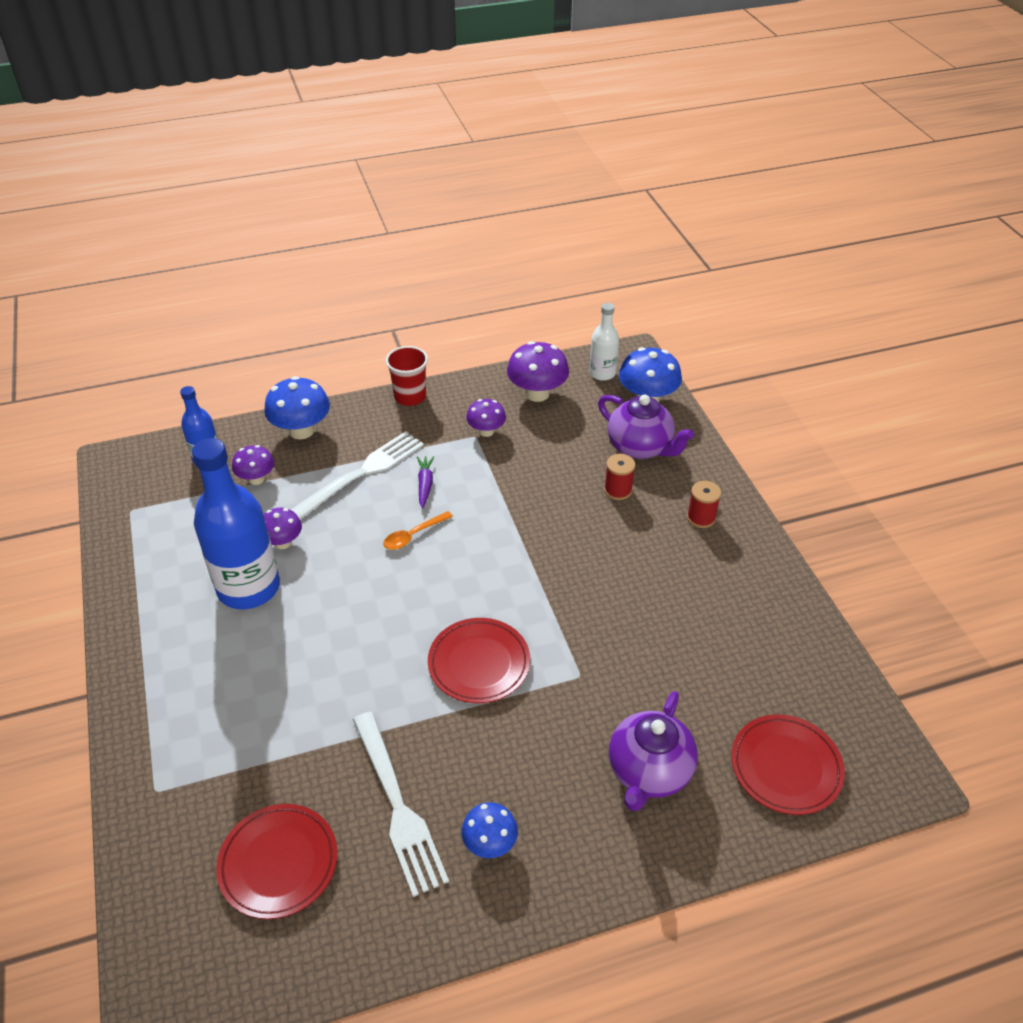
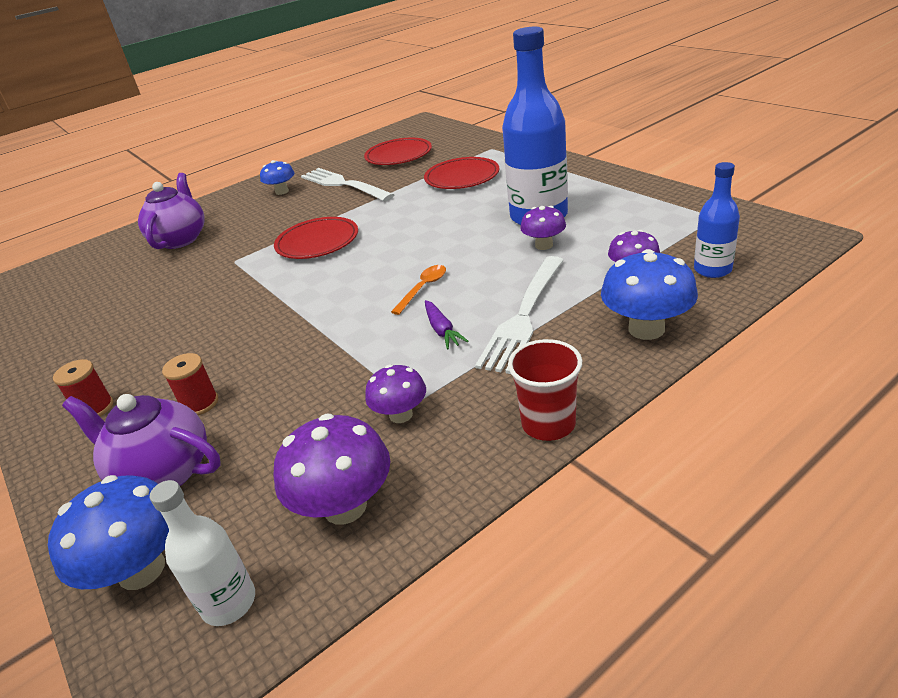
camera: 165 degrees right, 10 degrees down
(785, 767) = (78, 269): red plate -> red plate (462, 177)

